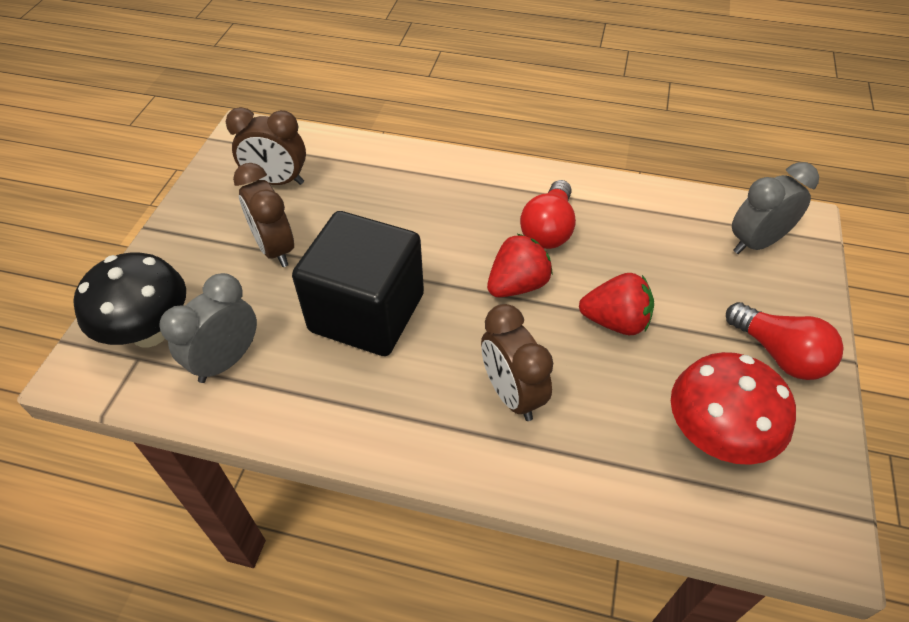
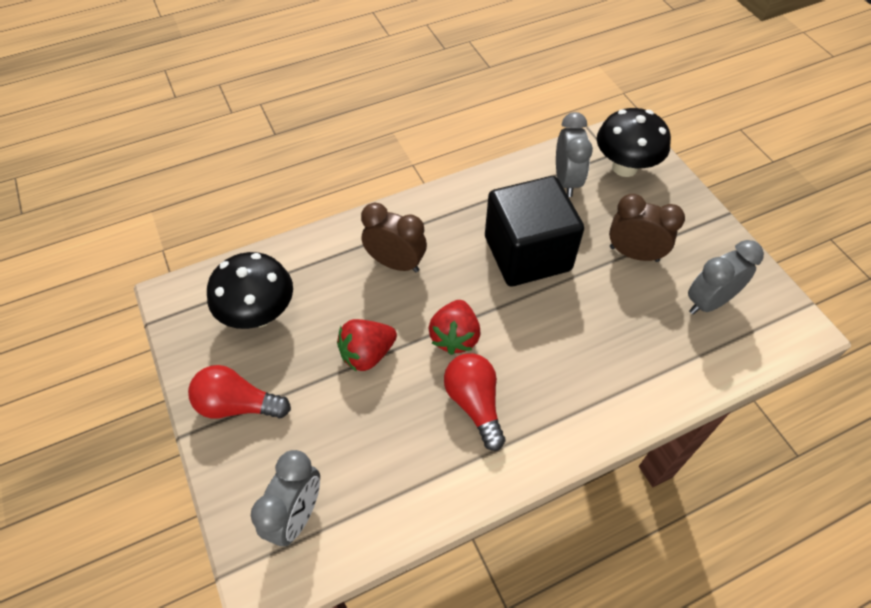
camera: 140 degrees right, 5 degrees up
(277, 181) = (708, 302): brown clock -> grey clock
(714, 437) = (259, 314): red mushroom -> black mushroom

